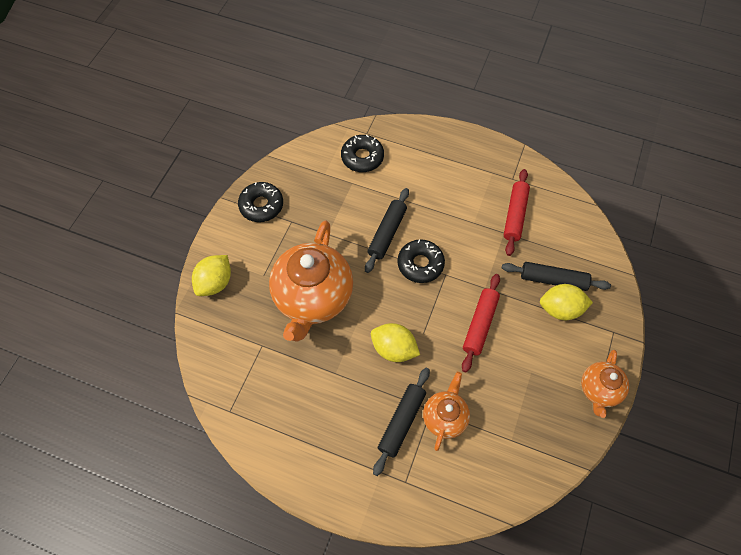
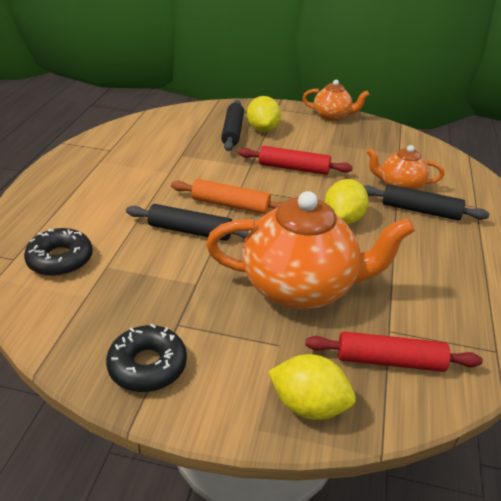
camera: 100 degrees left, 25 degrees down
(420, 264) = (230, 205): black donut -> orange rolling pin
(515, 215) = (159, 149): red rolling pin -> red rolling pin (390, 360)

